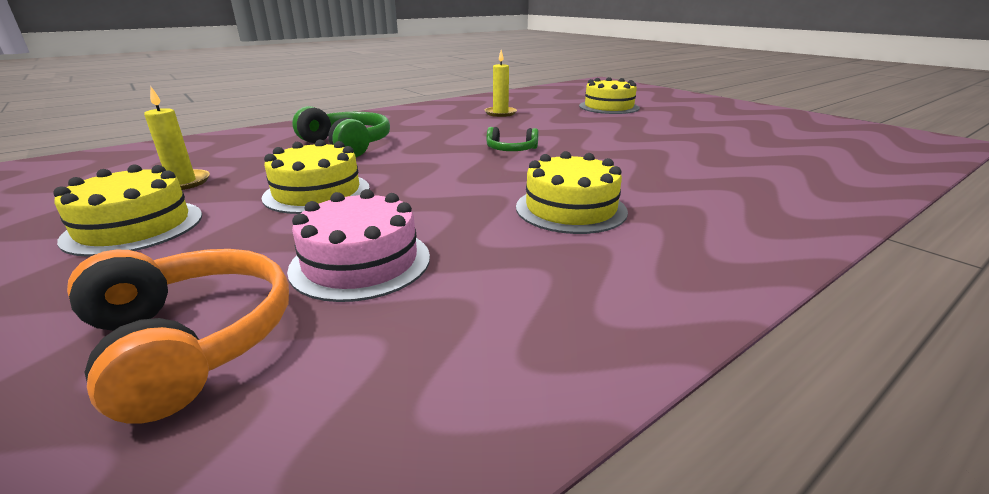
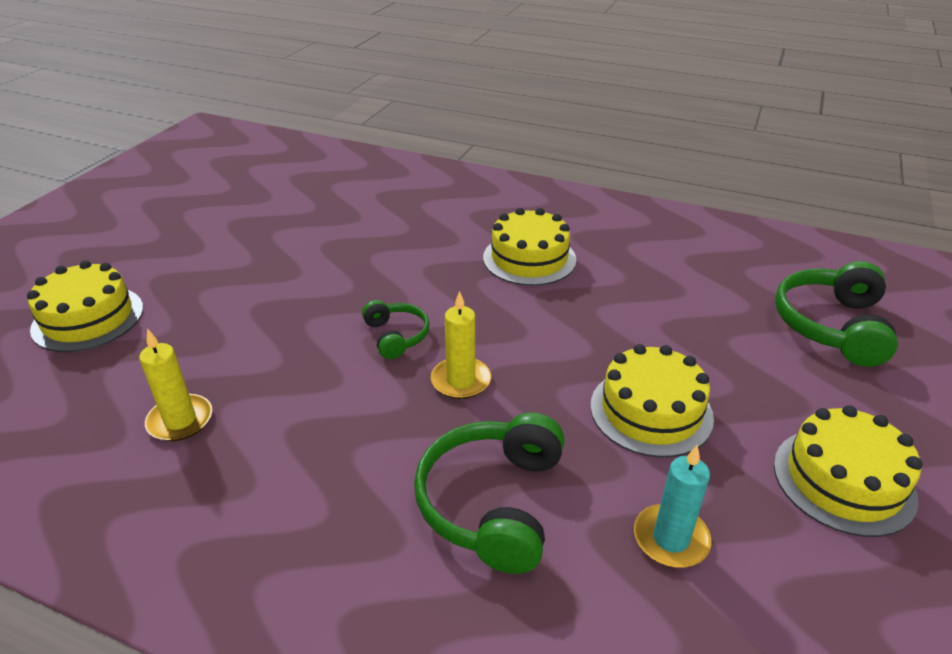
camera: 120 degrees left, 10 degrees up
(182, 182) = (765, 561): yellow candle -> yellow candle (461, 381)
(192, 341) = (831, 326): orange headphones -> green headphones
(245, 169) = (671, 539): none -> turquoise candle
(361, 262) = (706, 313): pink cake -> none

